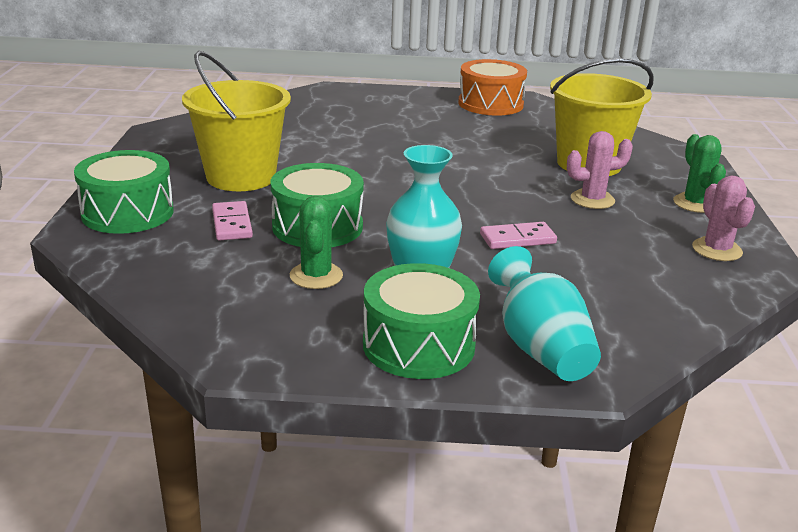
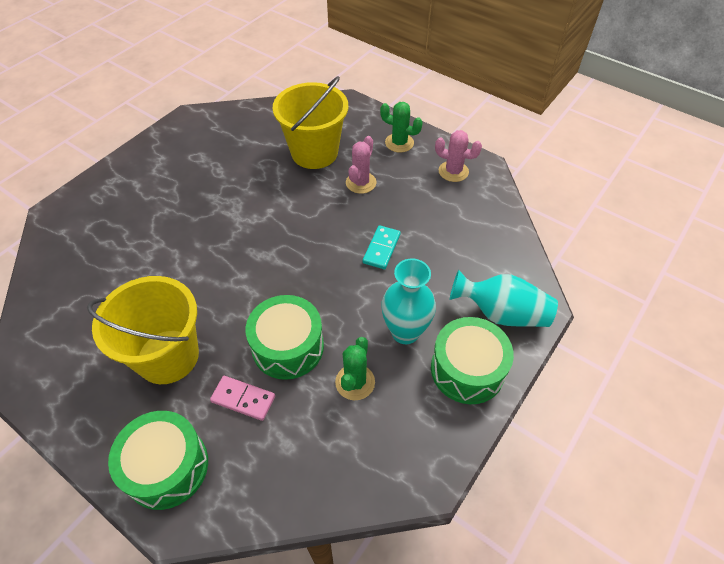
camera: 55 degrees left, 25 degrees up
(316, 276) = (355, 382): green cactus -> green cactus turned 75 degrees clockwise
(490, 104) = (180, 140): orange drum -> none
(517, 239) = (381, 249): pink domino -> turquoise domino

